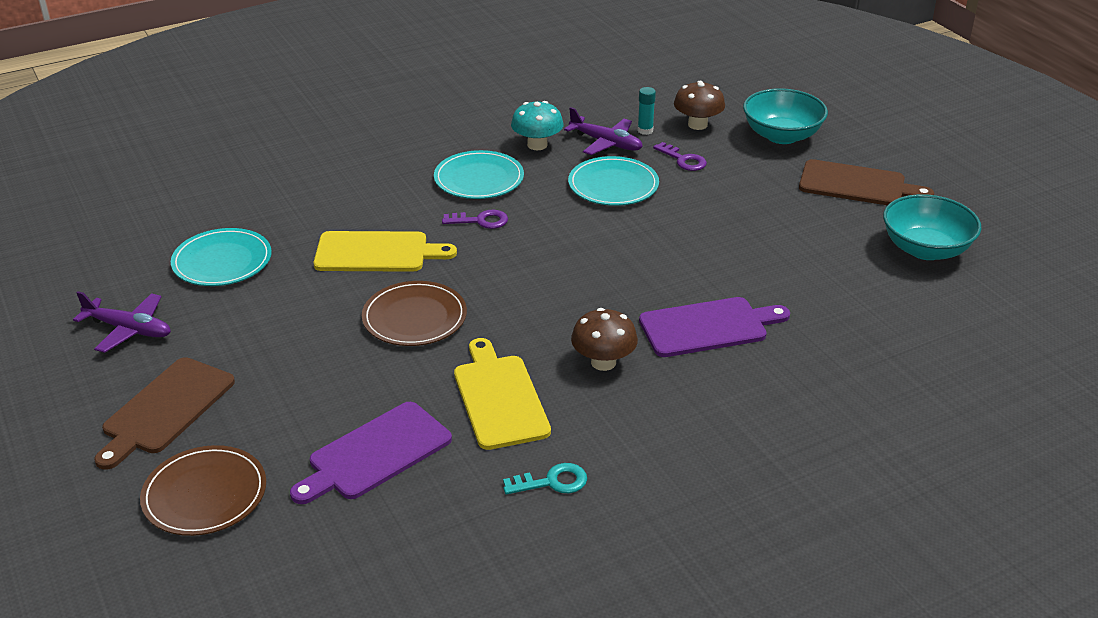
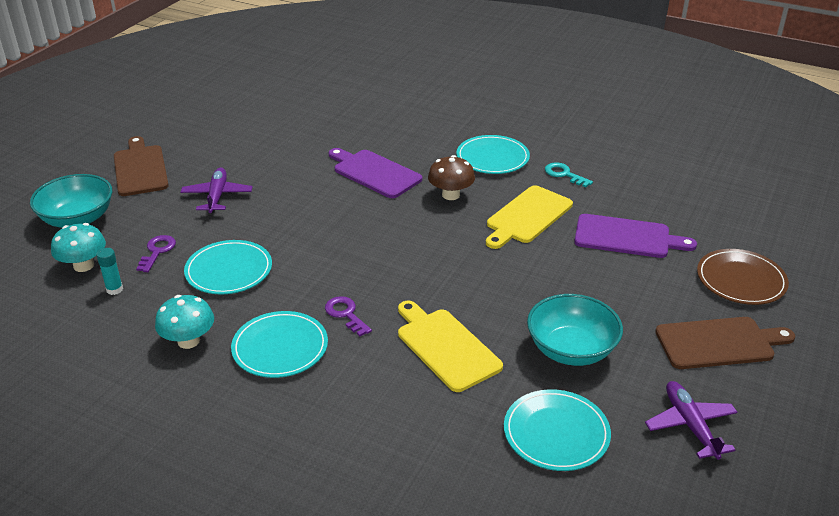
camera: 125 degrees left, 0 degrees up
(414, 318) = (497, 285): brown plate -> none
(606, 143) = (155, 302): purple plane -> purple plane (217, 196)
(655, 438) = (492, 158): none -> turquoise plate
(697, 125) = (83, 265): brown mushroom -> turquoise mushroom
(925, 249) = (210, 128): turquoise bowl -> turquoise bowl (571, 350)

